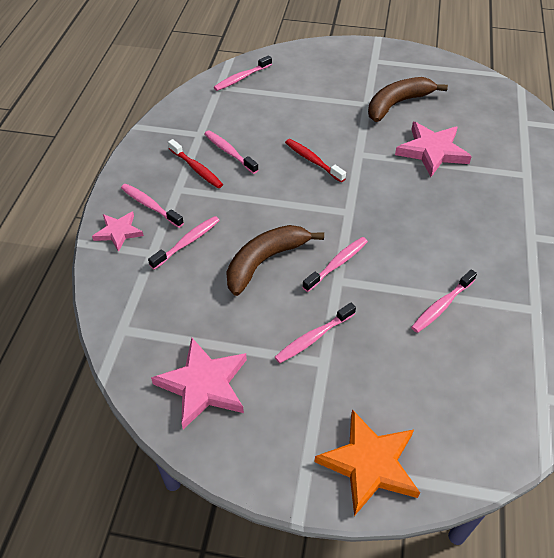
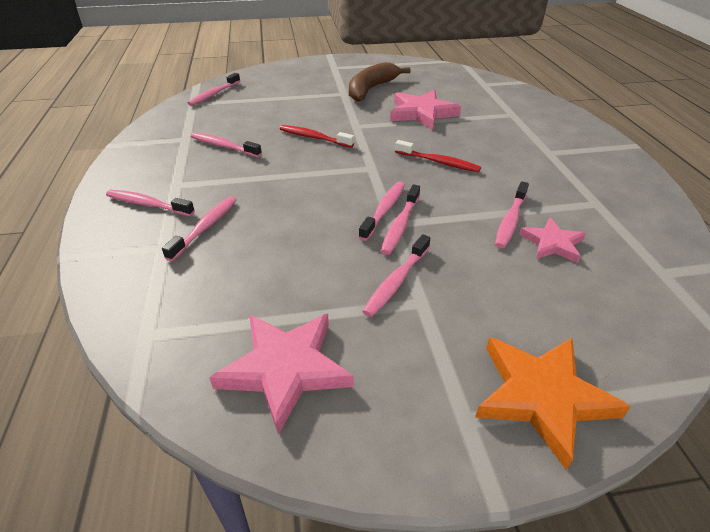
camera: 20 degrees left, 10 degrees down
(118, 232) = (114, 236): pink star -> pink star (552, 243)
(196, 169) = (192, 165): red toothbrush -> red toothbrush (439, 162)
(265, 261) = (304, 225): brown banana -> none
(343, 284) = (400, 225): none -> pink toothbrush

